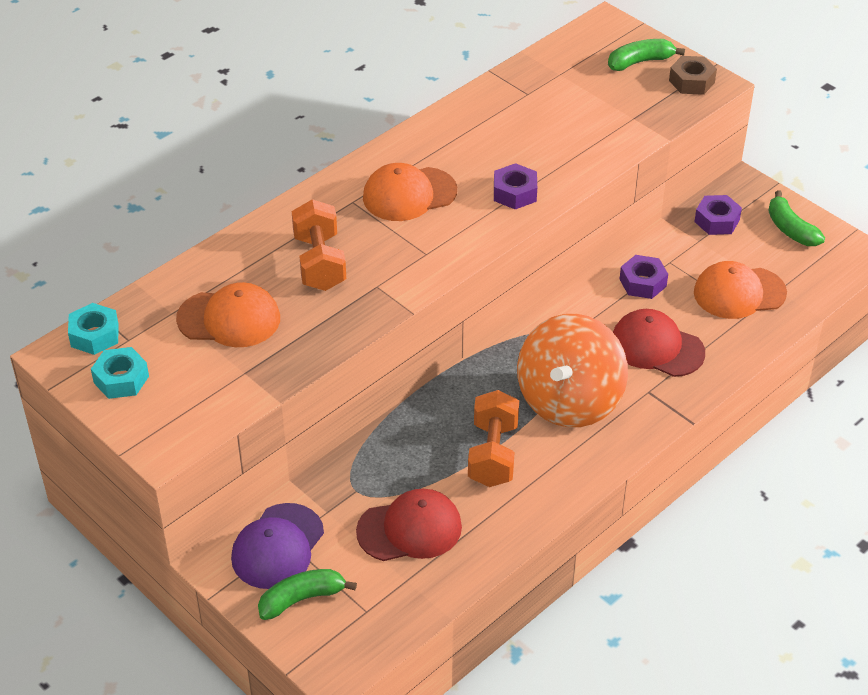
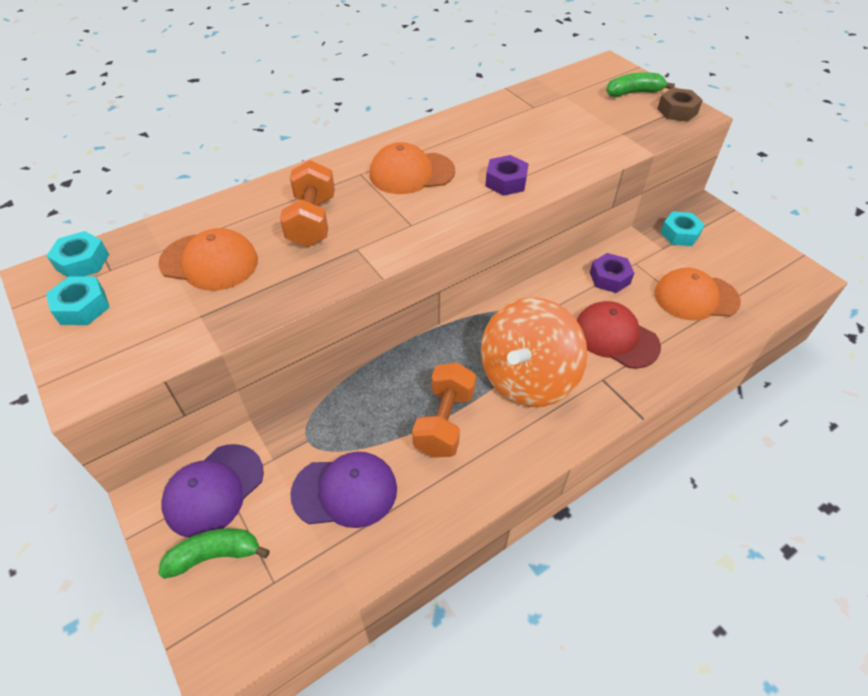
camera: 10 degrees right, 5 degrees up
(410, 529) = (345, 491): red cap -> purple cap
(717, 221) = (680, 234): purple nut -> turquoise nut
(790, 229) = (744, 248): green banana -> none

